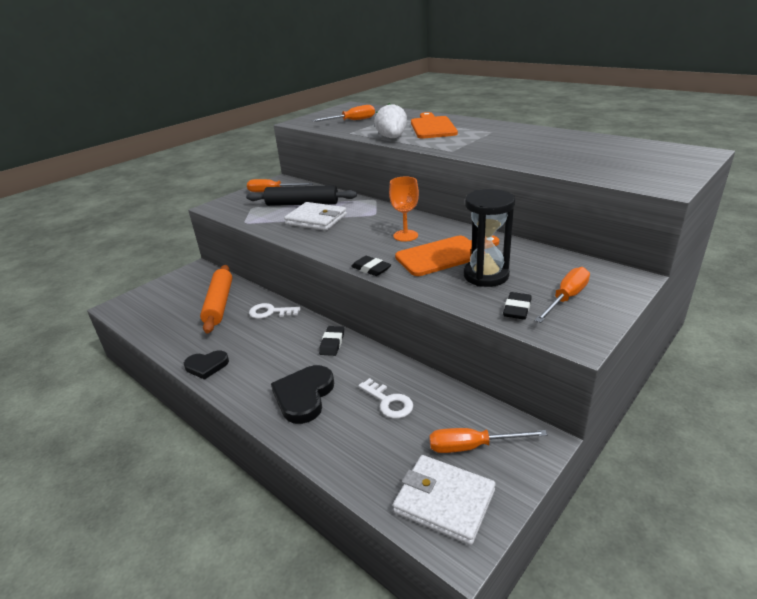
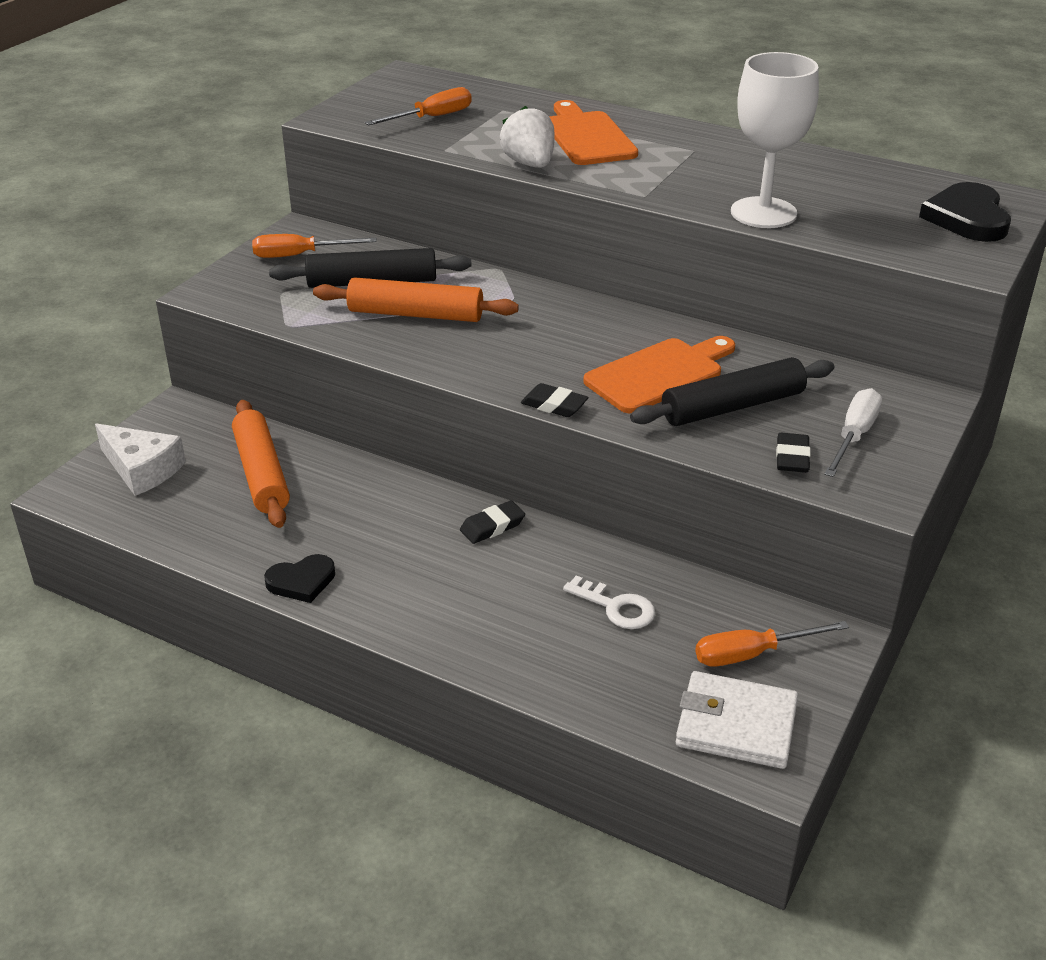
camera: 15 degrees left, 5 degrees up
(160, 297) = (142, 469): none -> white cheese
(270, 312) = (361, 482): white key -> none
(304, 396) = (485, 612): black heart -> black heart (967, 218)
(316, 219) = (415, 314): white wallet -> orange rolling pin
(332, 343) = (492, 526): black eraser -> black eraser turned 60 degrees clockwise
(405, 235) = (583, 341): orange goblet -> none
(486, 275) = (732, 406): black hourglass -> black rolling pin
(523, 159) = (763, 213): none -> white goblet
(566, 298) = (854, 436): orange screwdriver -> white screwdriver

